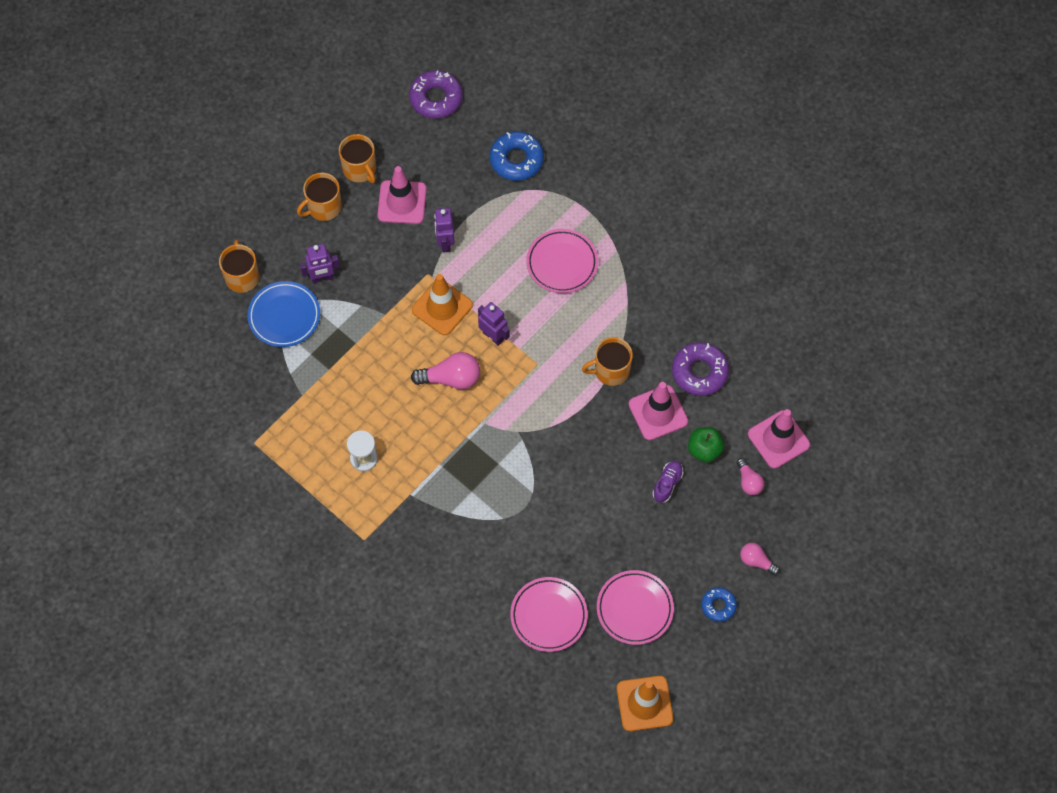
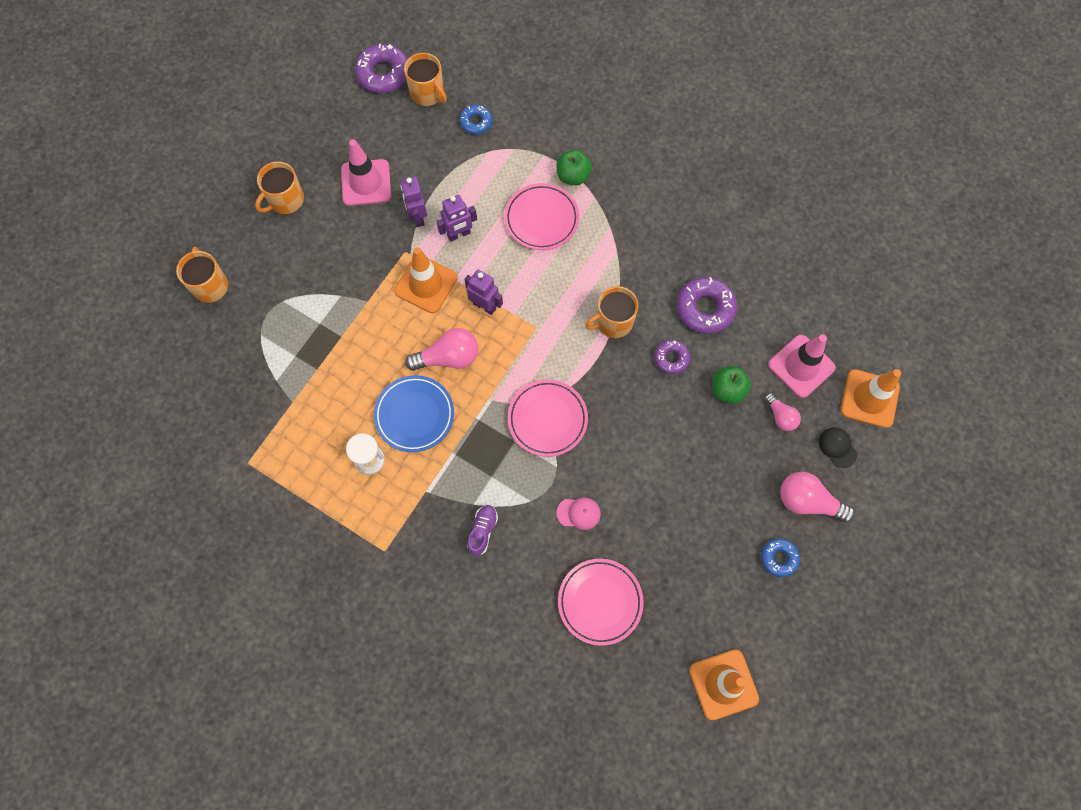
camera: 10 degrees left, 5 degrees up
(284, 316) = (261, 320): blue plate -> blue plate (414, 415)
(322, 278) = (295, 273): purple robot -> purple robot (459, 234)
(360, 169) = (317, 156): orange mug -> orange mug (427, 93)
(516, 160) = (476, 122): blue donut -> blue donut, size x0.59
(544, 536) = (579, 513): none -> pink cap
(600, 226) = (573, 176): none -> green apple
(634, 609) = (690, 577): pink plate -> pink plate (547, 419)
(658, 413) = (671, 358): pink traffic cone -> purple donut
(667, 484) = (697, 433): purple shoe -> purple shoe (482, 531)
(756, 561) = (808, 501): pink light bulb -> pink light bulb, size x1.66
(795, 518) = (837, 447): none -> black cap
(836, 479) = (869, 398): none -> orange traffic cone

